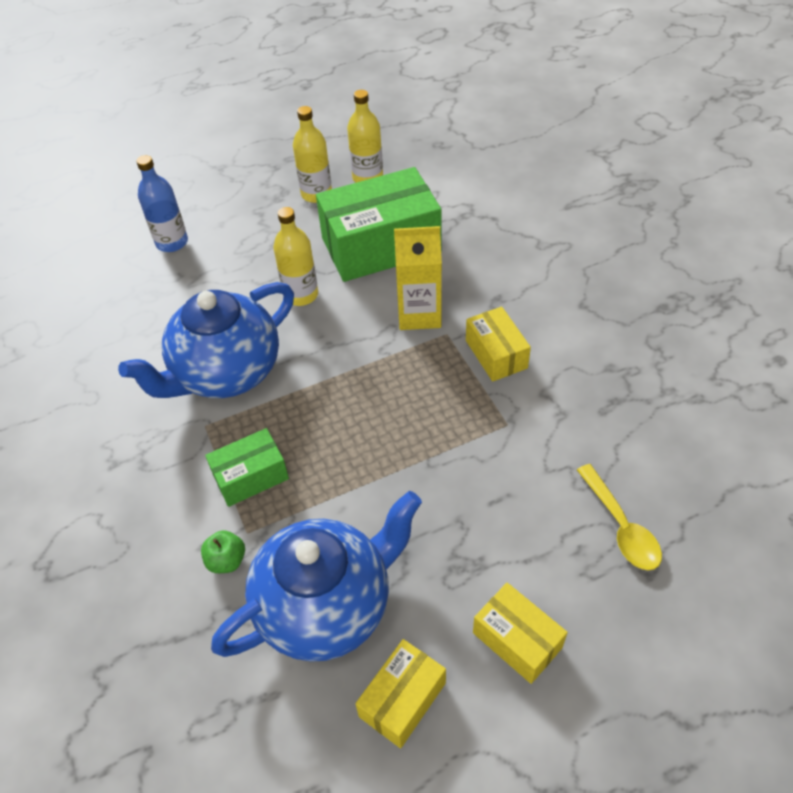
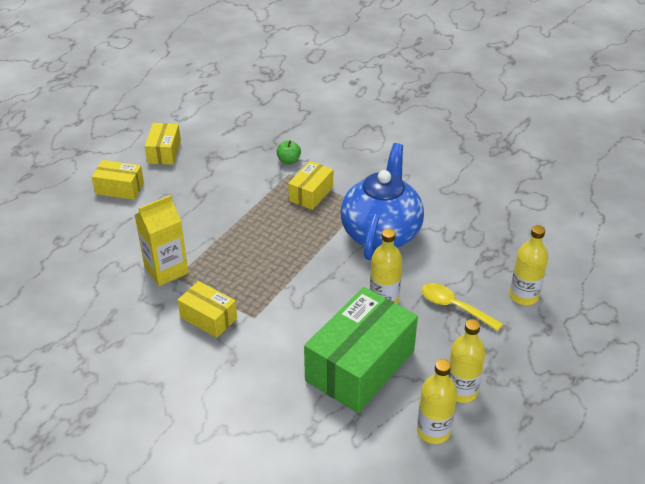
camera: 145 degrees right, 10 degrees down
(172, 242) = (523, 296): blue bottle -> yellow bottle
(250, 476) = (311, 194): green box -> yellow box
(326, 606) = (223, 165): blue teapot -> none
(419, 314) = (285, 323): yellow carton -> yellow carton (166, 270)
(621, 527) = (80, 252): yellow spoon -> yellow spoon (454, 307)

